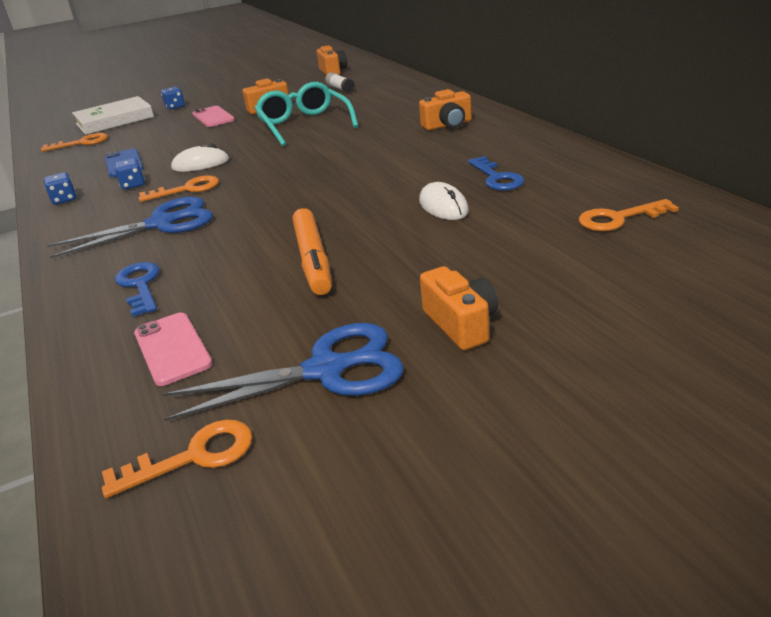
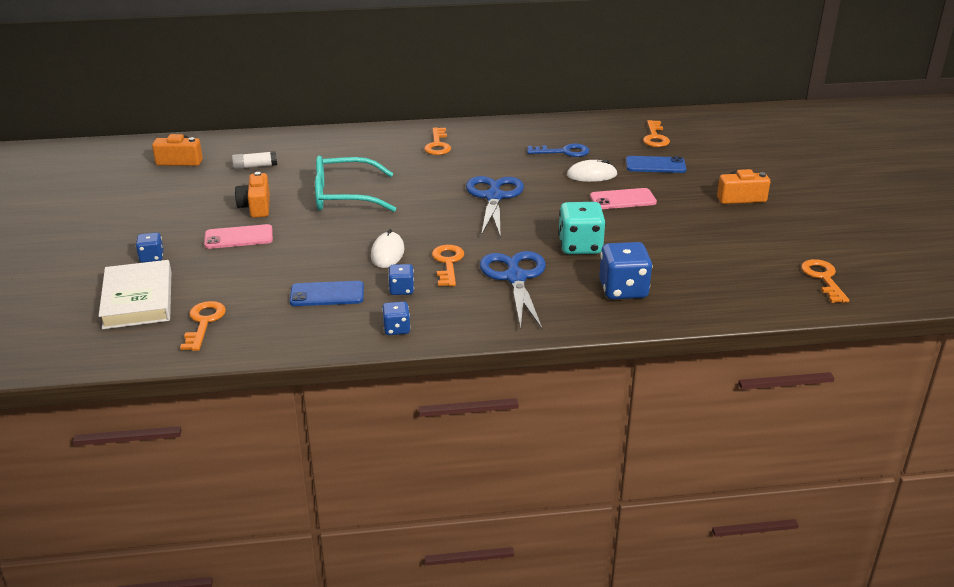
camera: 75 degrees left, 0 degrees up
(140, 285) = (623, 290): blue key -> blue dice
(172, 348) = (718, 280): pink phone -> pink phone (623, 199)
(243, 239) = (580, 246): none -> turquoise dice
(313, 260) = (634, 226): orange marker -> none
(326, 370) = (765, 237): blue scissors -> blue scissors (494, 197)
(448, 125) = (437, 145): orange camera -> orange key
(517, 237) = (655, 165): none -> blue phone

